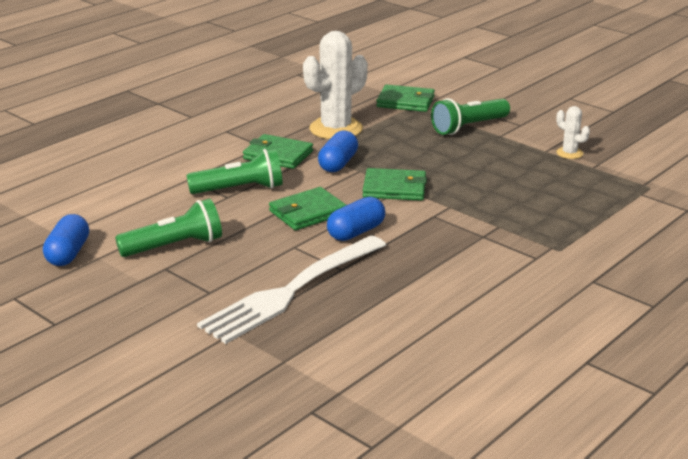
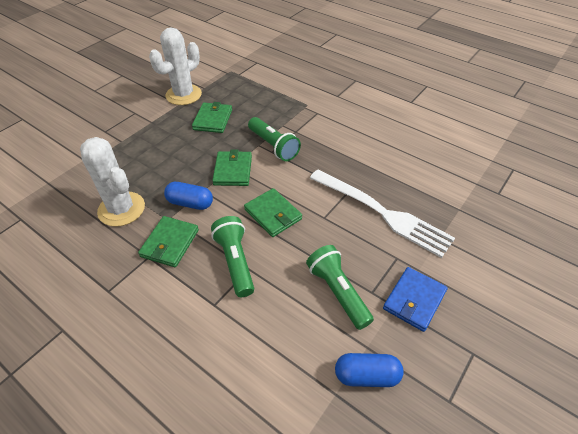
camera: 95 degrees left, 20 degrees up
(142, 295) = (414, 300): none -> blue wallet
(356, 232) = (299, 187): blue capsule -> none
(405, 102) = (75, 169): green wallet -> green wallet (213, 120)
(468, 127) = (134, 136): green flashlight -> green flashlight (273, 146)
(569, 153) = (183, 95): white cactus -> white cactus, size x2.10

